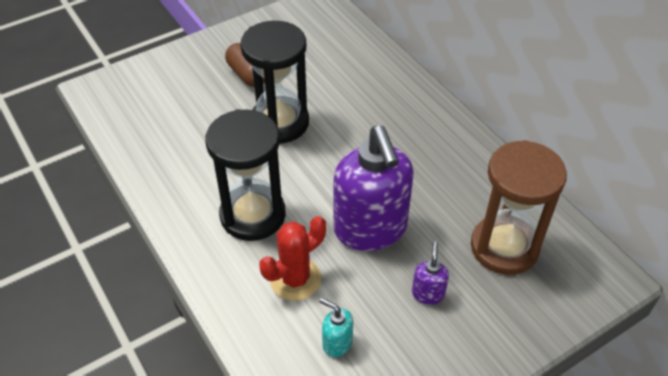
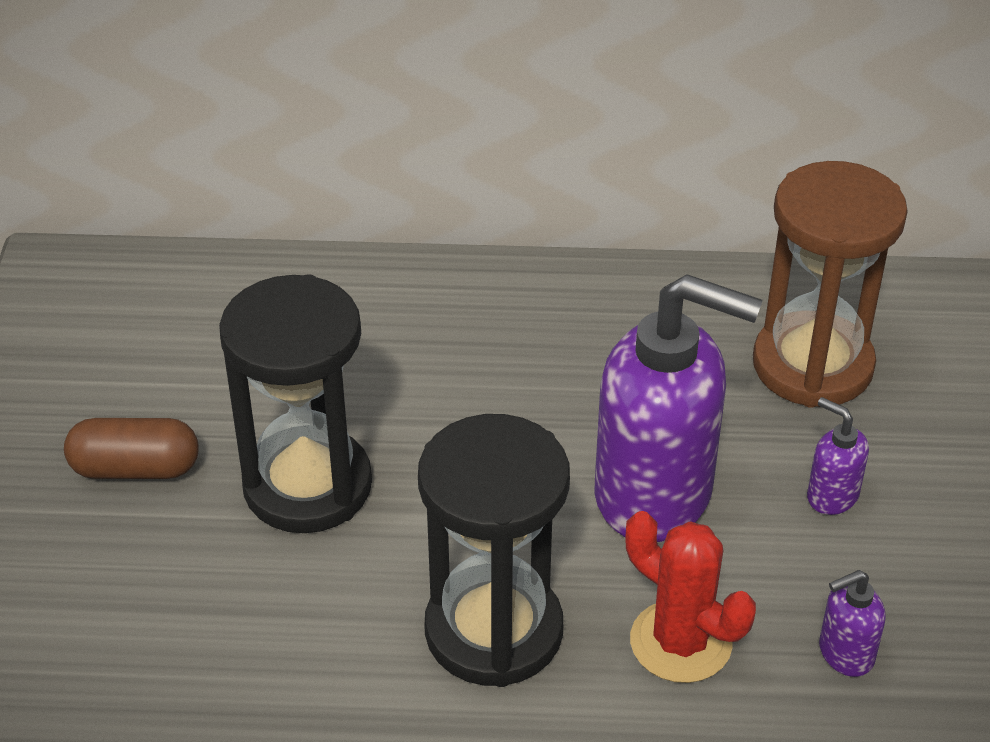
camera: 55 degrees left, 5 degrees down
(295, 279) = (680, 642): red cactus -> red cactus turned 45 degrees counterclockwise
(337, 343) = (845, 653): turquoise soap dispenser -> purple soap dispenser

